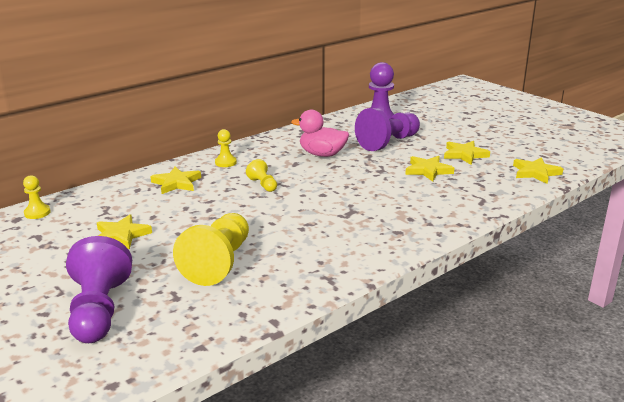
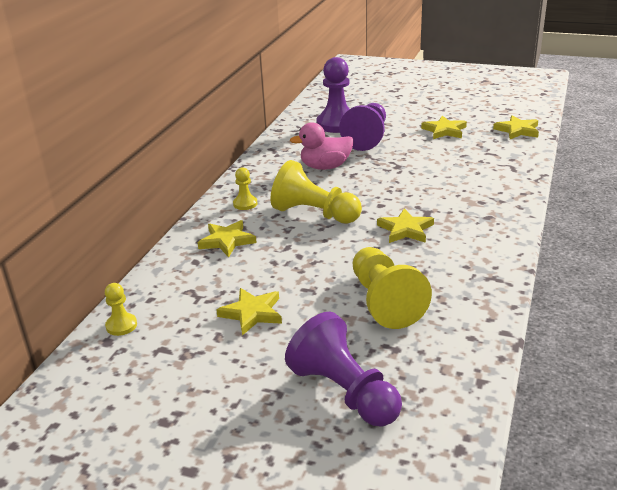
camera: 30 degrees left, 5 degrees up
(263, 185) = (314, 214): yellow pawn -> yellow pawn, size x2.06
(428, 170) = (436, 154): yellow star -> yellow star (405, 229)

